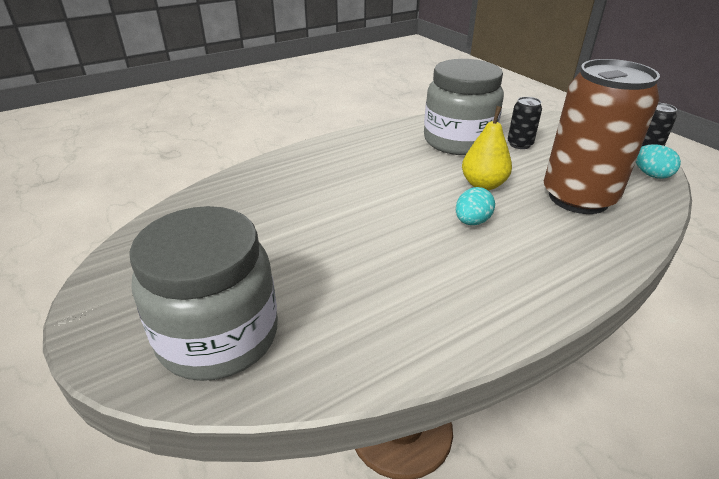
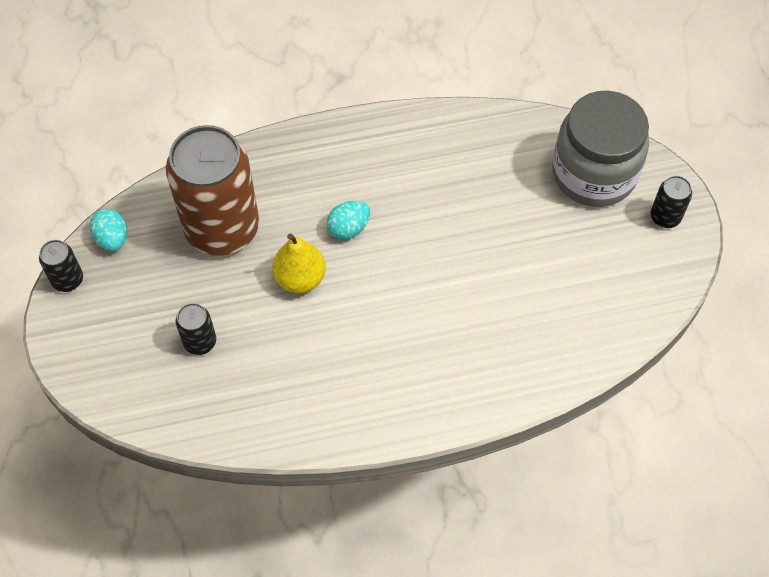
camera: 160 degrees left, 25 degrees up
(122, 310) = (665, 217): none -> black can
(458, 141) = (269, 374): grey jar -> none

